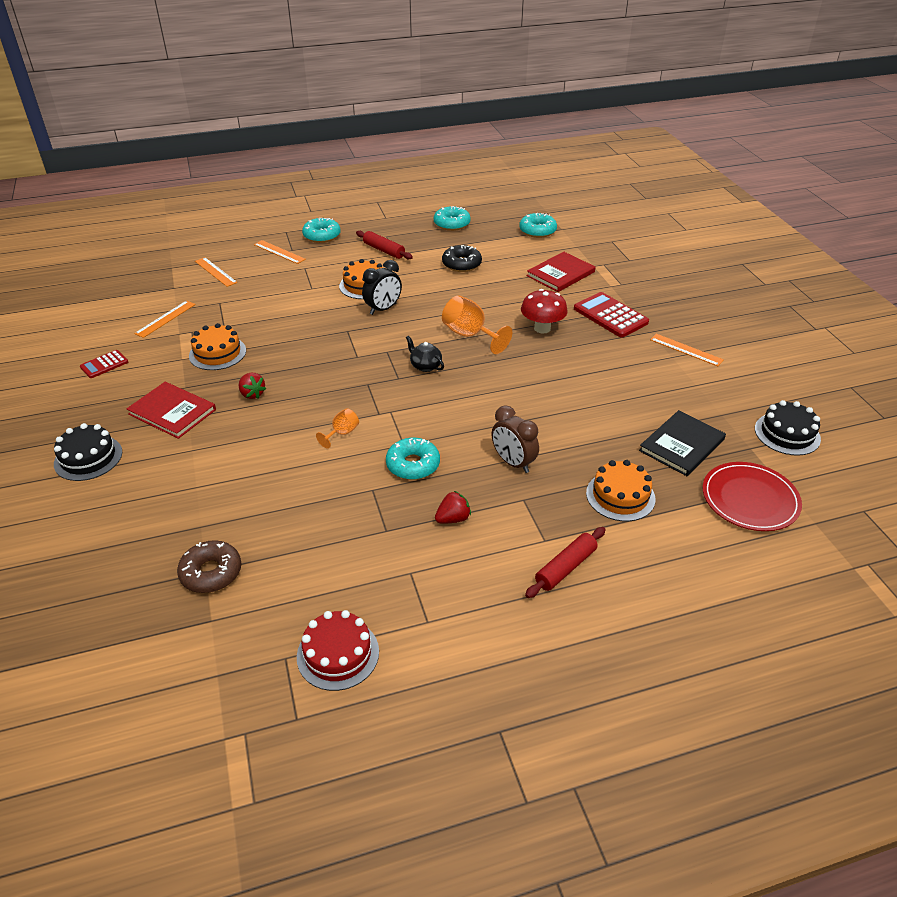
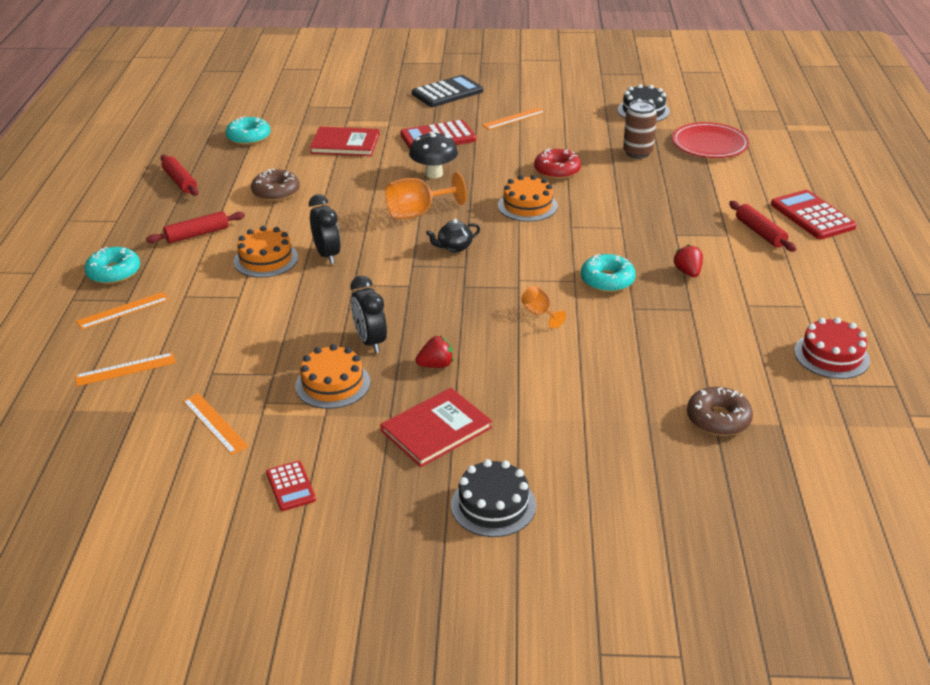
camera: 70 degrees left, 5 degrees down
(274, 356) = (370, 341): none -> black clock
(452, 224) = (180, 181): turquoise donut -> red rolling pin
(461, 264) = (276, 192): black donut -> brown donut
(513, 463) = (627, 229): brown clock -> none
(542, 328) = (434, 174): red mushroom -> black mushroom
(560, 274) = (345, 144): red book -> red book turned 60 degrees counterclockwise
(600, 397) = (557, 170): none -> red donut
(620, 496) = (687, 192): orange cake -> orange cake (527, 206)
(634, 613) = (812, 216): none -> red calculator
(681, 445) = (637, 152): black book -> brown can
(704, 301) = (447, 92): none -> black calculator

